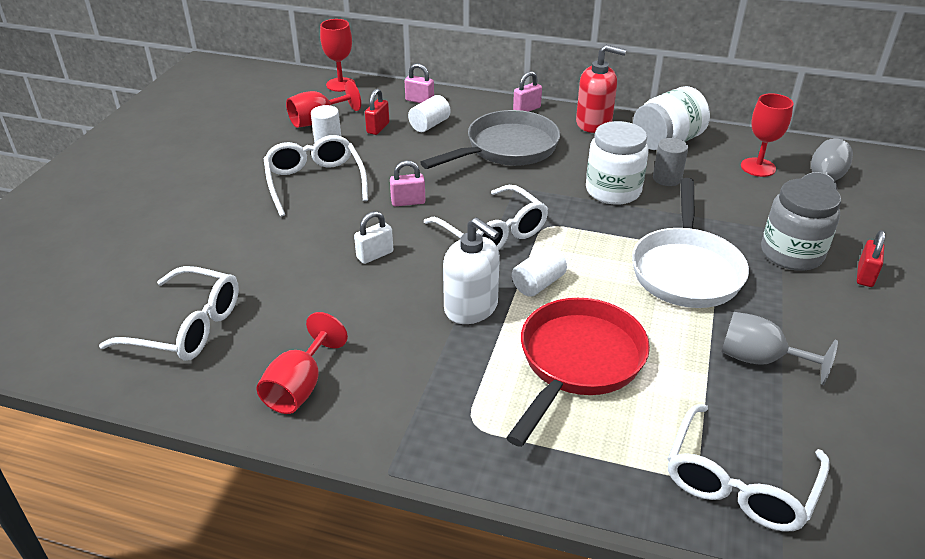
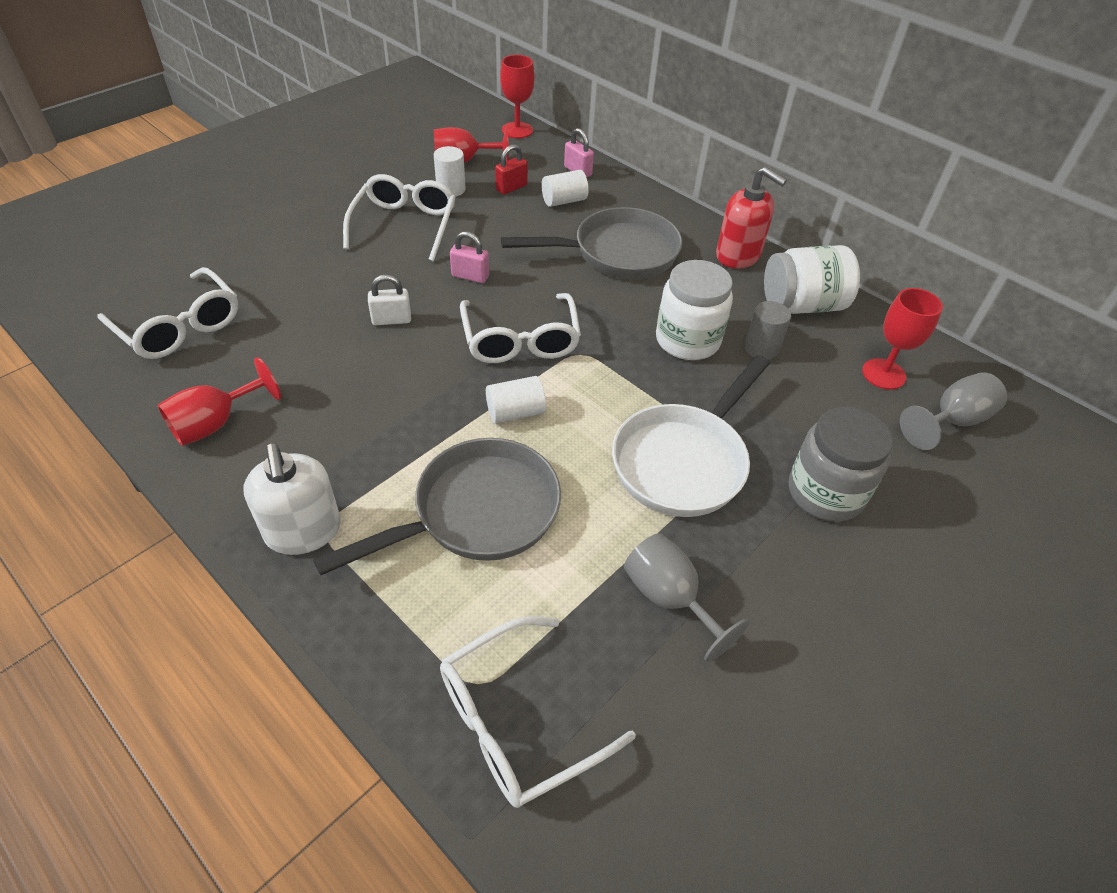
camera: 25 degrees right, 10 degrees up
(471, 308) = (429, 410): white soap dispenser -> white soap dispenser (303, 531)
(526, 109) = (679, 216): pink padlock -> none
(577, 363) = (476, 513): red pan -> grey pan
(865, 276) = (892, 557): red padlock -> none

